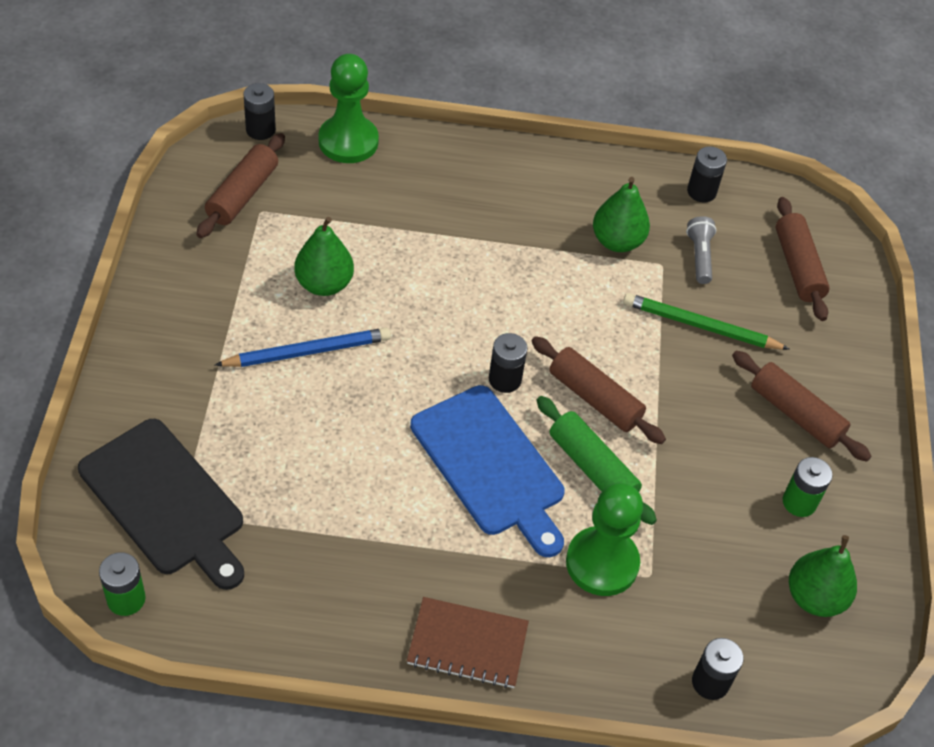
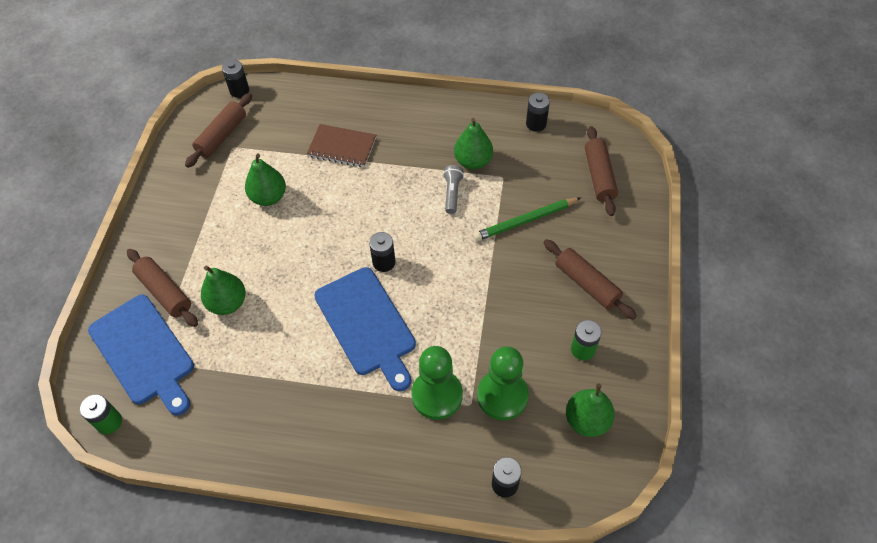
camera: 10 degrees right, 5 degrees up
(165, 502) = (144, 353): black cutting board -> blue cutting board
(282, 433) = (227, 303): none -> green pear
(307, 352) = (252, 245): blue pencil -> none
(348, 141) = (297, 96): green pawn -> green pawn (502, 396)
(467, 644) = (336, 455): brown notebook -> brown notebook (342, 147)
(592, 468) = (437, 325): green rolling pin -> none
(594, 398) = (445, 275): brown rolling pin -> brown rolling pin (165, 292)
(699, 256) = (530, 170): grey flashlight -> grey flashlight (452, 193)
(700, 326) = (525, 221): green pencil -> green pencil turned 45 degrees counterclockwise

